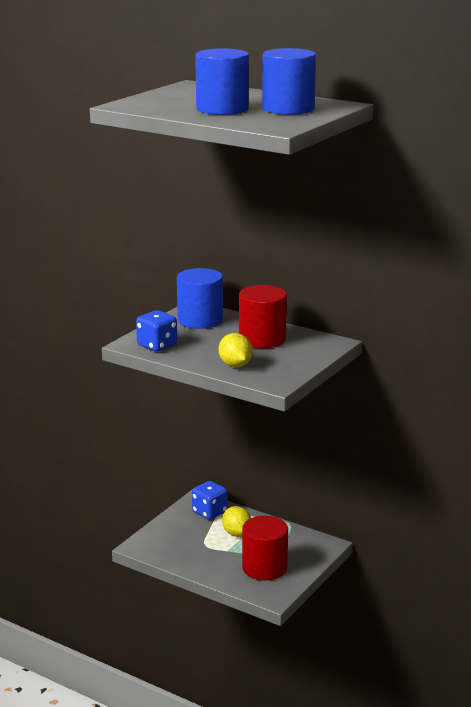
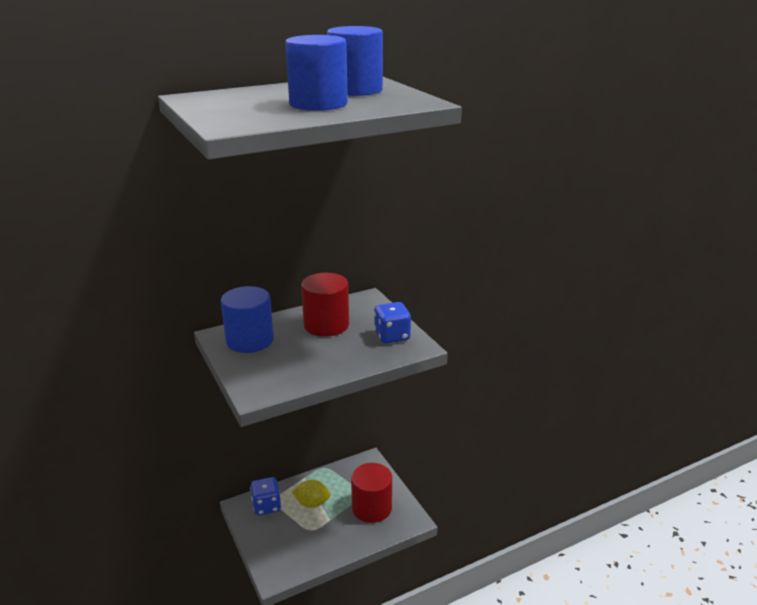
camera: 60 degrees left, 5 degrees up
(157, 345) = (277, 380): blue dice -> blue dice (392, 336)
(235, 365) = (364, 354): yellow lemon -> none

